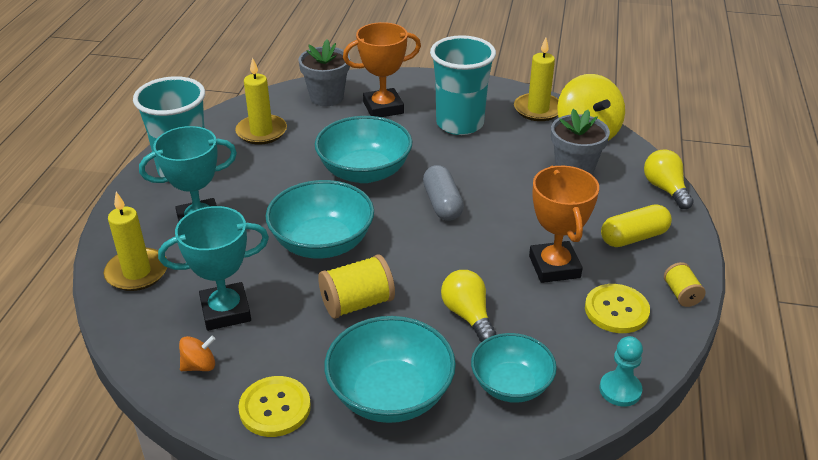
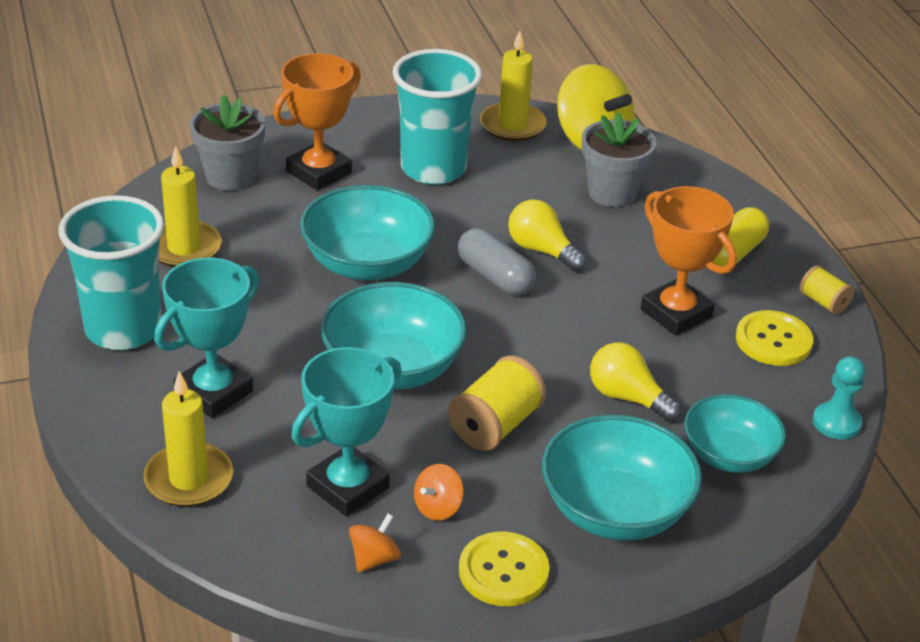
camera: 30 degrees left, 0 degrees up
(270, 346) = (438, 507): none -> orange spinning top
(665, 189) = (725, 187): yellow light bulb -> yellow light bulb (542, 250)

